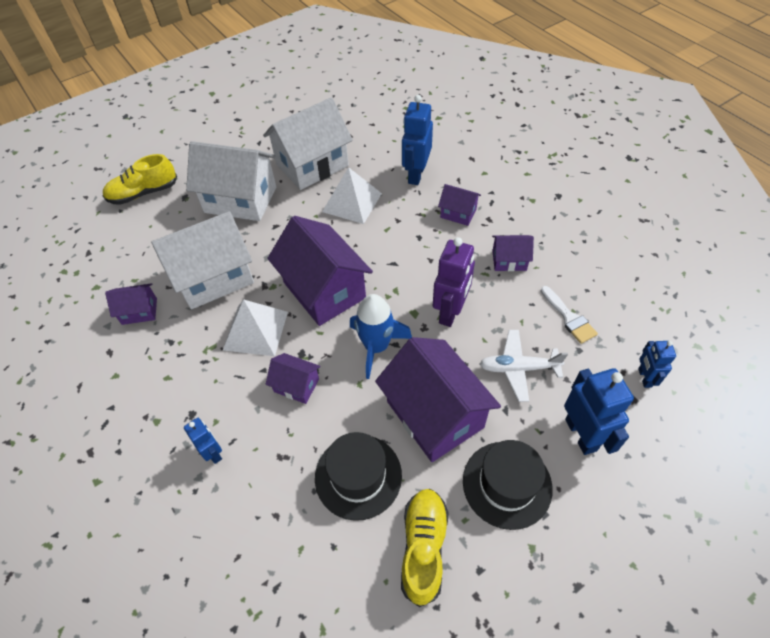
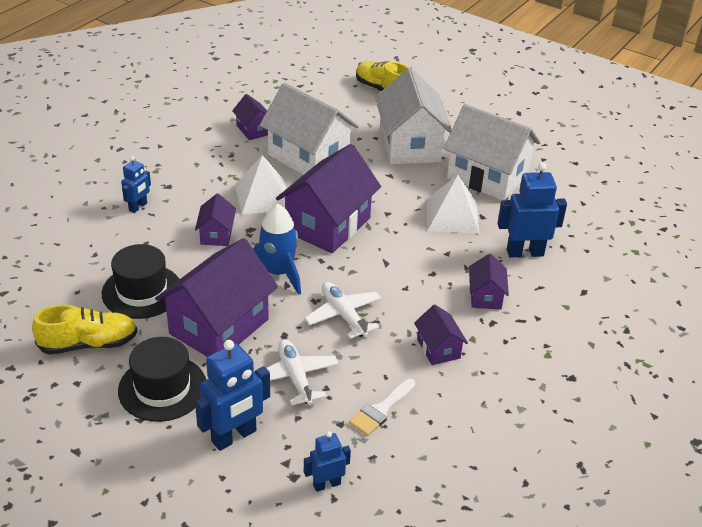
camera: 65 degrees right, 15 degrees down
(450, 312) = (344, 315): purple robot -> white plane

